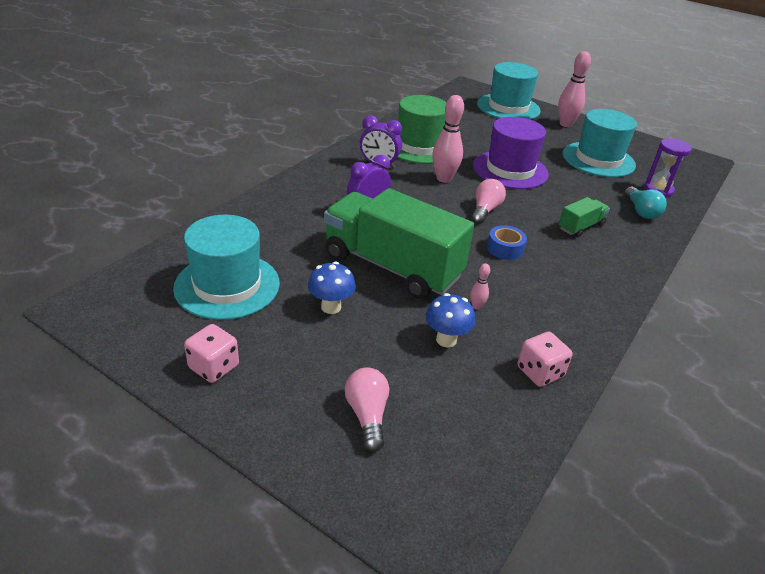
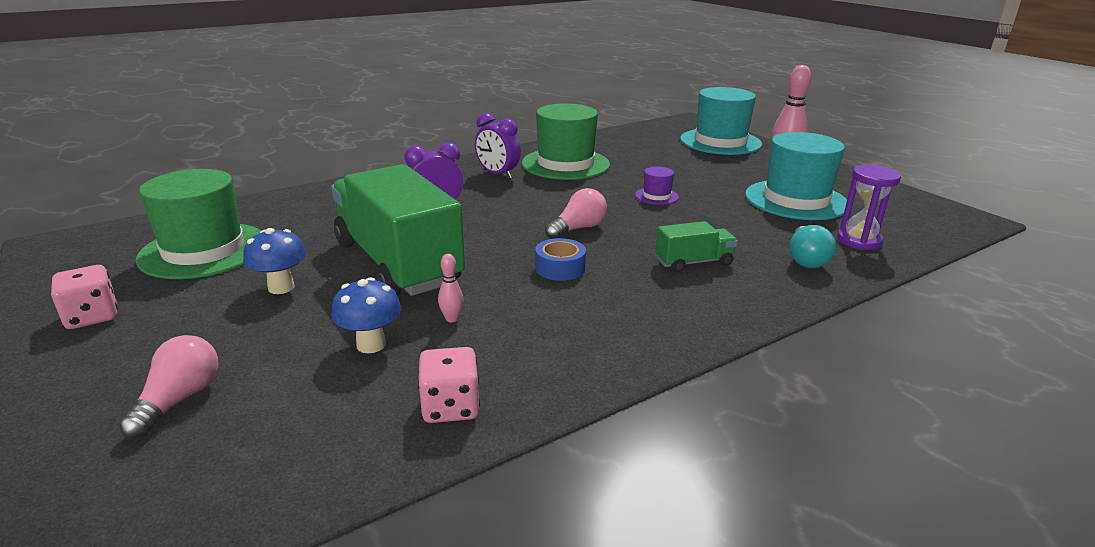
camera: 25 degrees right, 10 degrees down
(227, 285) = (204, 250): turquoise hat -> green hat
(444, 179) = (560, 194): pink bowling pin -> none
(510, 170) = (656, 196): purple hat -> purple hat, size x0.44

